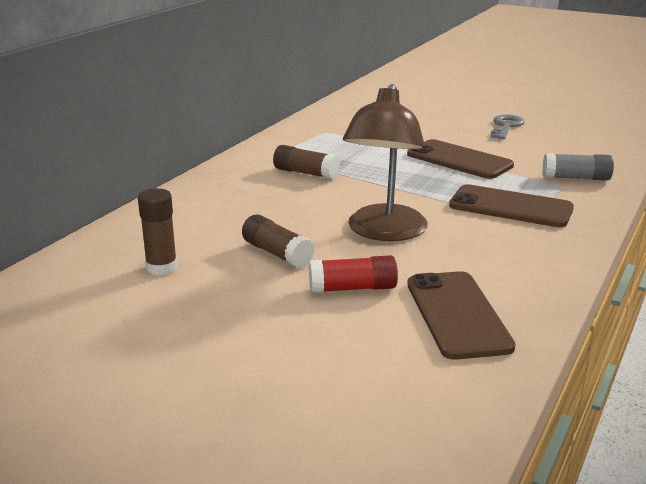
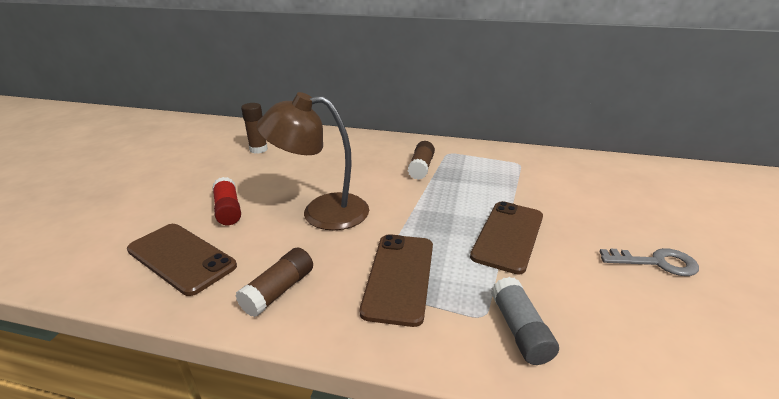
camera: 75 degrees right, 5 degrees up
(277, 253) = (279, 177): brown glue stick -> brown glue stick (279, 291)
(457, 314) = (181, 258): brown phone -> brown phone turned 60 degrees clockwise

